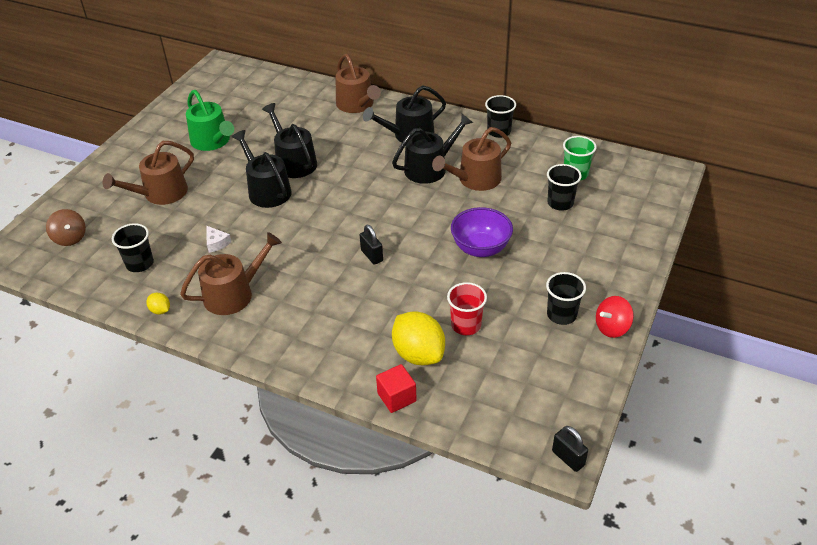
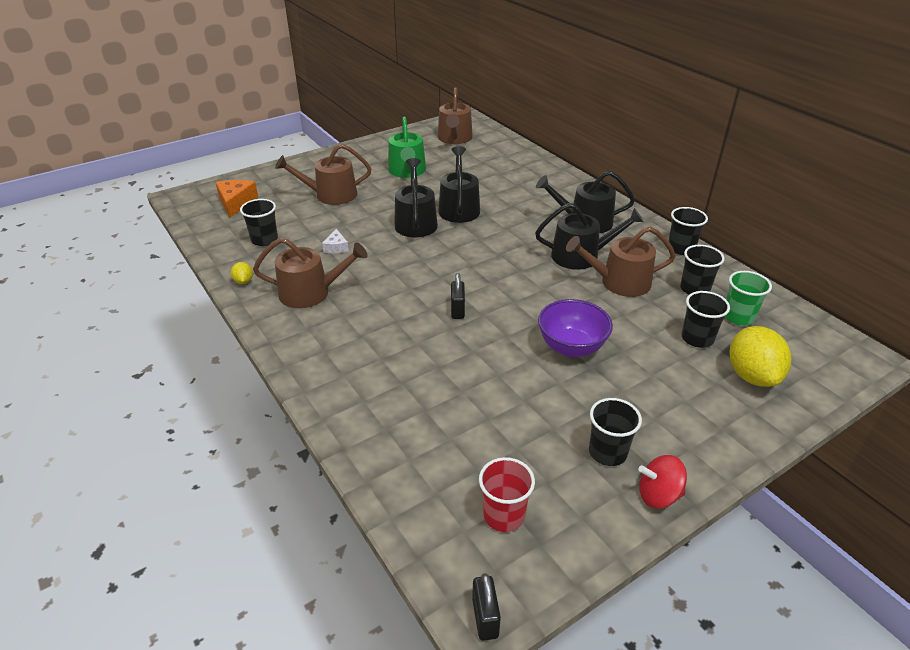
camera: 30 degrees right, 5 degrees down
(70, 238) = (236, 203): brown spinning top -> orange cheese
(357, 105) = (556, 182): brown watering can -> brown watering can (454, 138)
(396, 397) = (363, 450): red cube -> none
(418, 354) = (421, 419): yellow lemon -> yellow lemon (752, 375)
(466, 325) = (493, 414): red cup -> red cup (504, 515)
(532, 163) = (694, 289): none -> black cup

